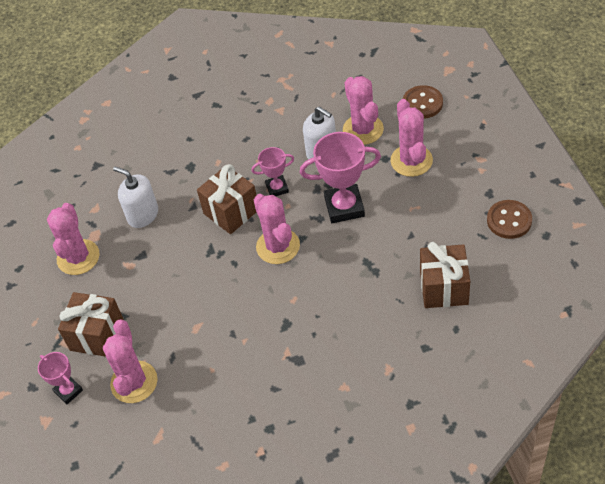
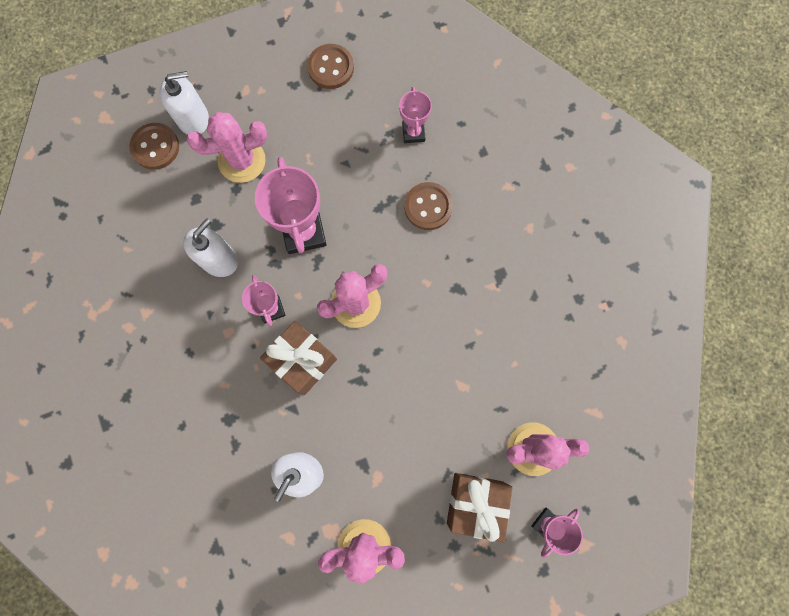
camera: 100 degrees left, 25 degrees up
(363, 129) = (189, 213): pink cactus -> none
(367, 300) = (428, 207): none -> brown button
(444, 288) = (413, 133): brown gift -> pink trophy
(450, 125) = (193, 118): none -> white soap dispenser

